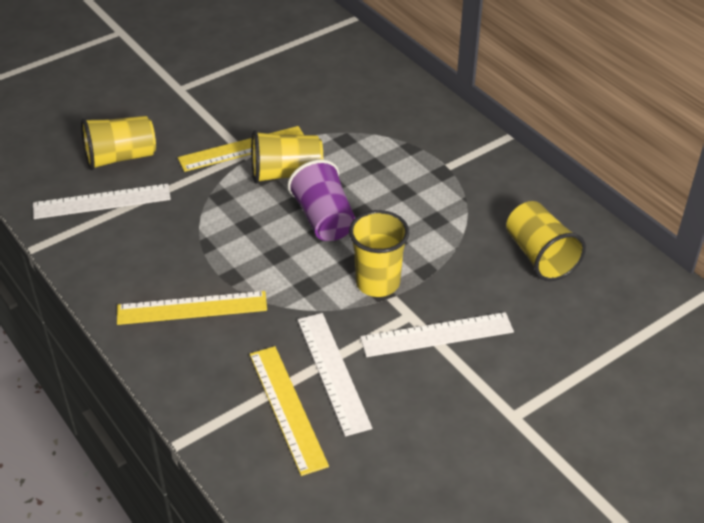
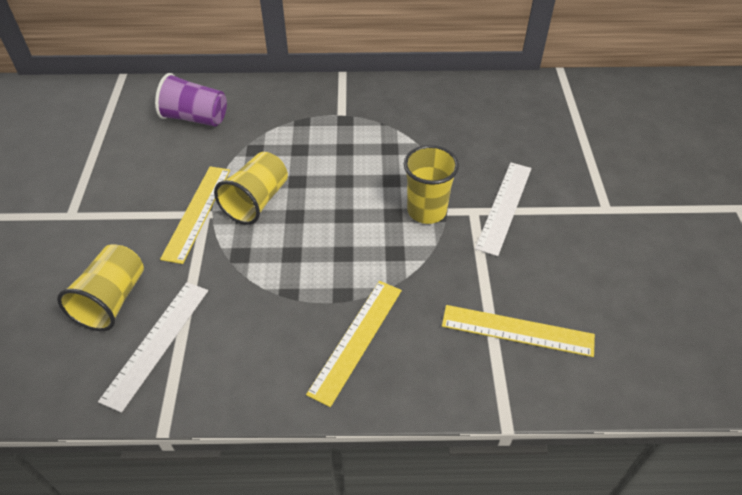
camera: 55 degrees left, 5 degrees up
(324, 219) = (331, 206): purple cup -> purple cup (195, 118)
(333, 372) = (499, 283): white ruler -> none
(540, 256) = (470, 120): yellow cup -> none

